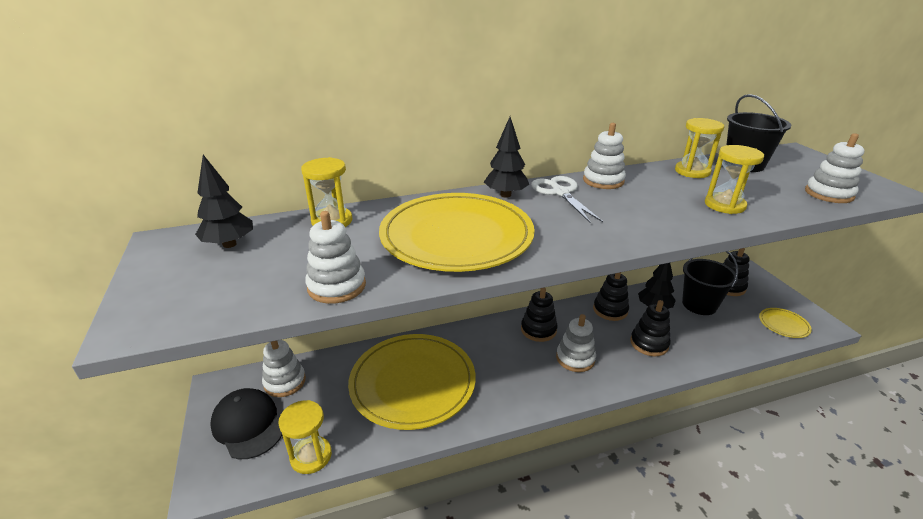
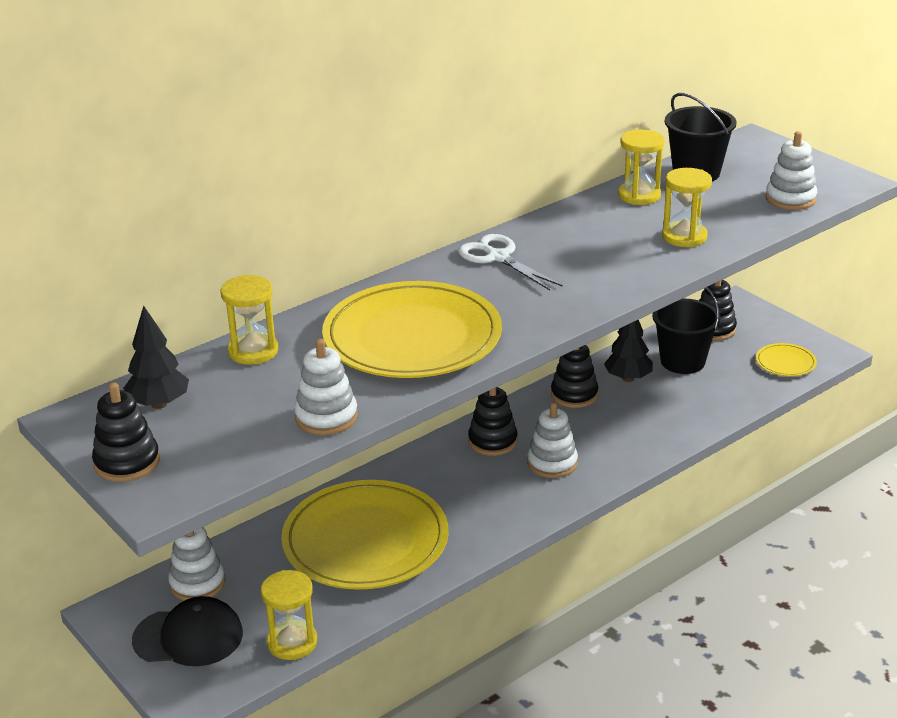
camera: 20 degrees left, 0 degrees up
(248, 425) = (188, 637): black cap -> black cap turned 150 degrees clockwise
(505, 195) = (435, 274): black tree -> none
(603, 181) = (540, 230): white stacking toy -> none
(649, 343) = (634, 424): black stacking toy -> black stacking toy (127, 462)

